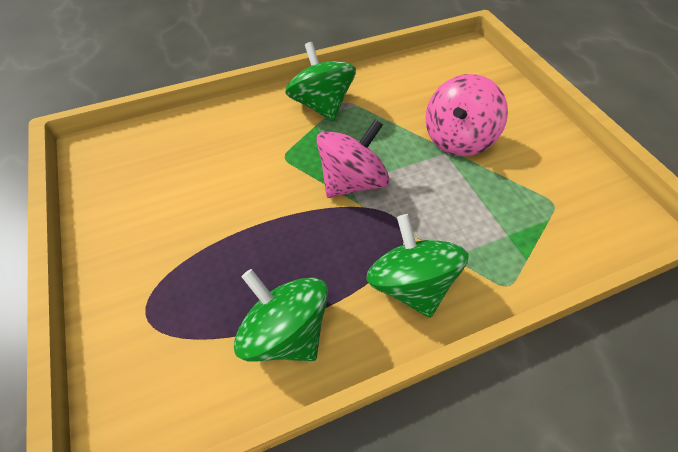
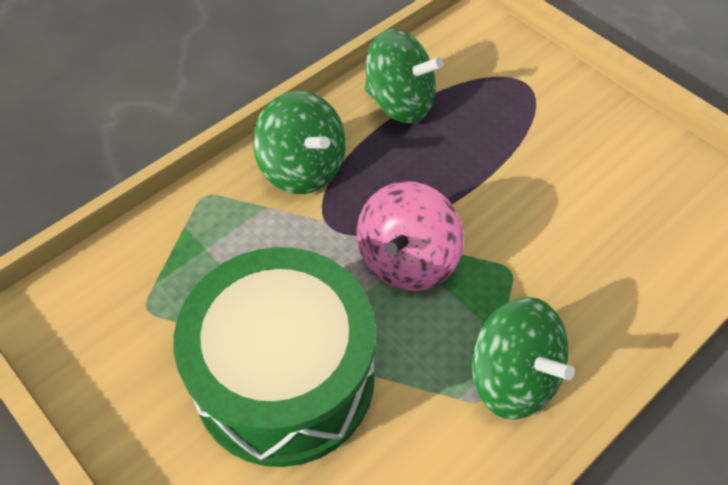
camera: 160 degrees right, 0 degrees up
(457, 138) = (284, 377): pink spinning top -> green drum

